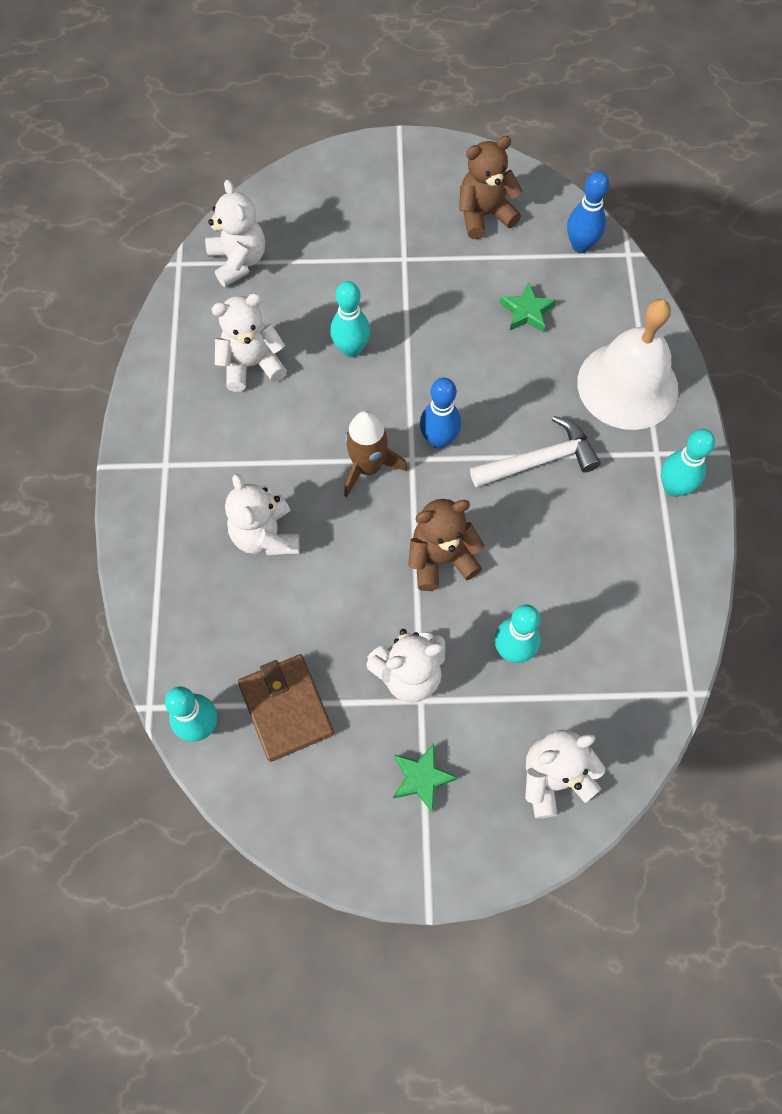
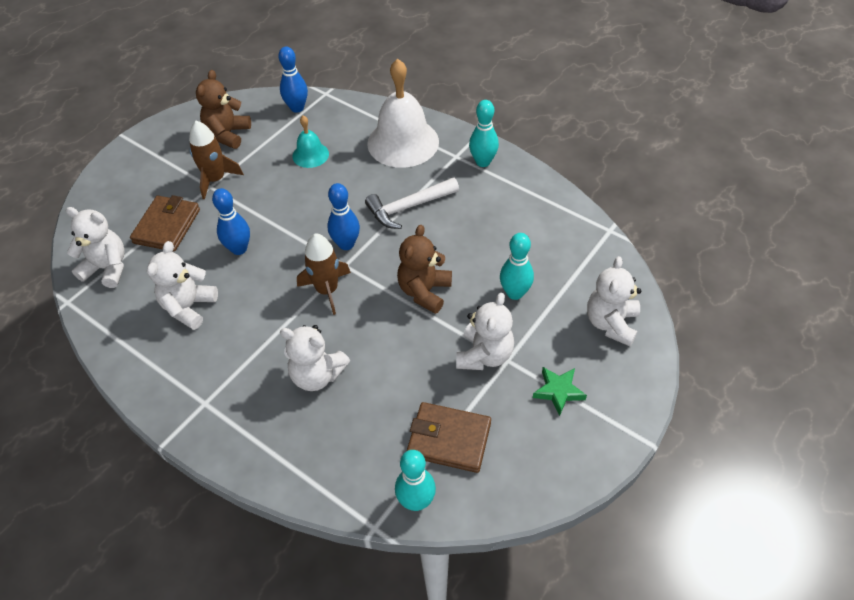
camera: 50 degrees left, 15 degrees down
(325, 265) = (167, 226): none -> brown wallet
(351, 349) = (239, 249): turquoise bowling pin -> blue bowling pin
(417, 256) = (215, 179): none -> brown rocket
(527, 312) = (310, 155): green star -> turquoise bell
(539, 460) = (408, 207): white hammer -> white hammer turned 135 degrees counterclockwise

